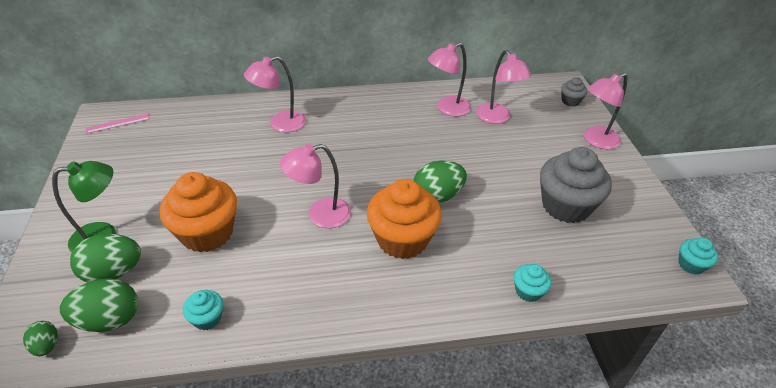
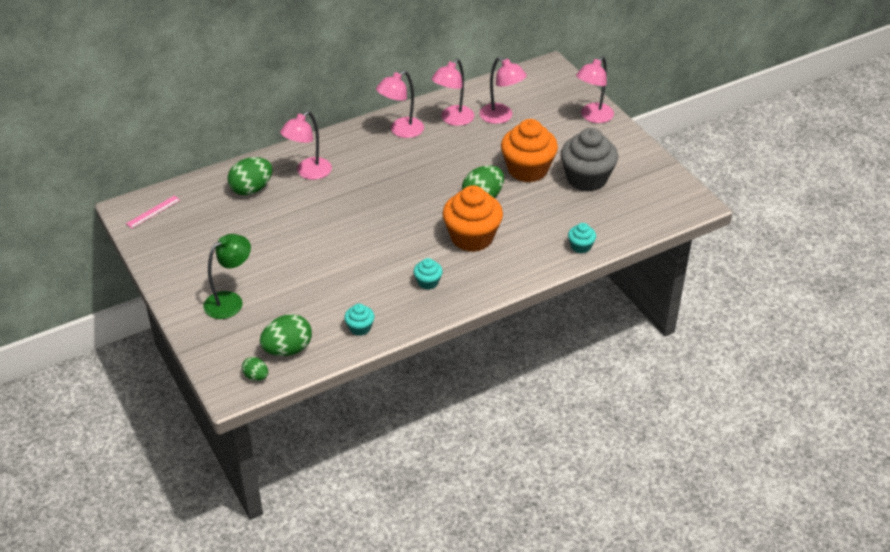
camera: 20 degrees left, 0 degrees up
(113, 273) = (262, 321): green egg -> green egg (251, 189)
(207, 233) = (314, 275): orange cupcake -> orange cupcake (527, 169)
(320, 215) = (396, 238): pink lamp -> pink lamp (401, 131)
(570, 101) = (559, 84): grey cupcake -> none
(691, 264) = (689, 197): turquoise cupcake -> turquoise cupcake (428, 282)

